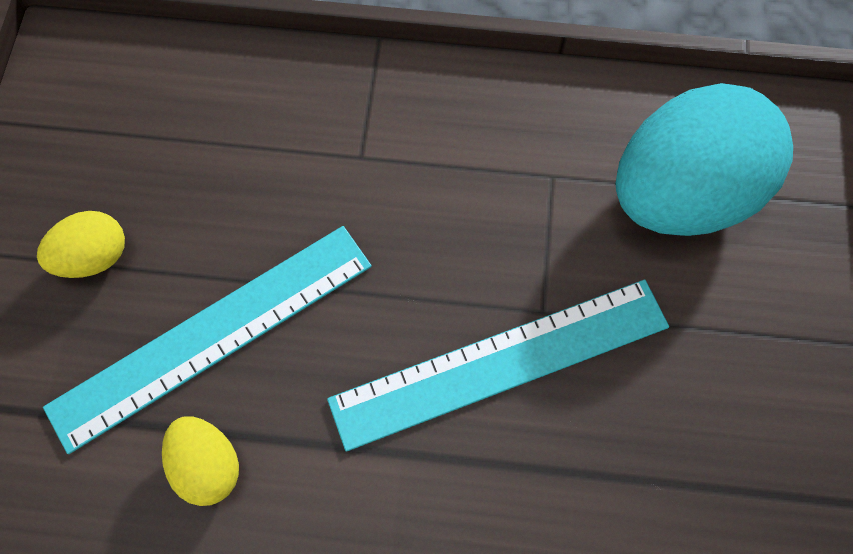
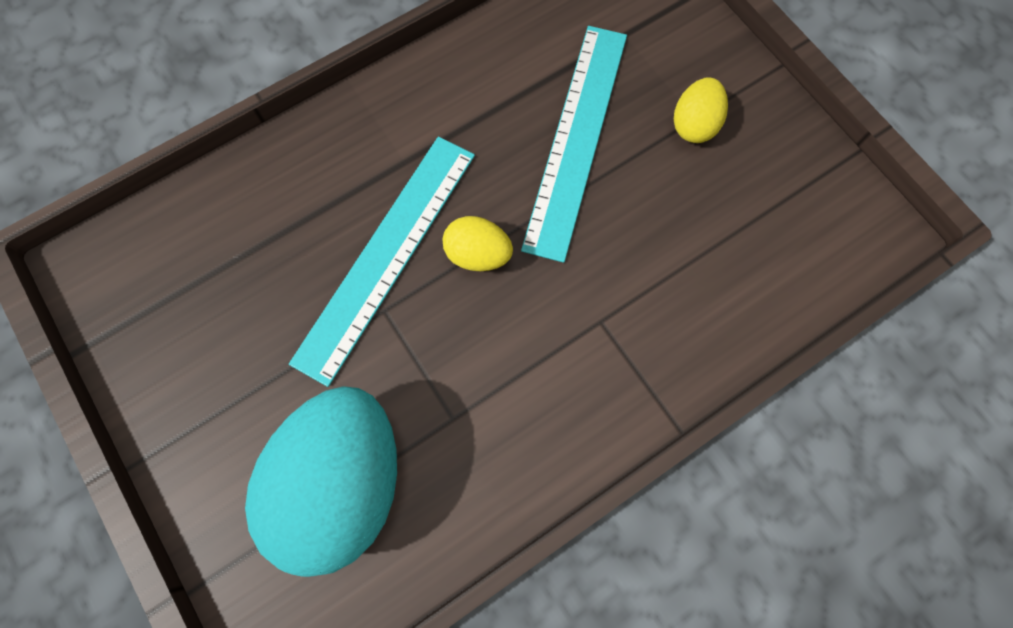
camera: 140 degrees right, 5 degrees up
(207, 466) = (508, 75): yellow egg -> yellow egg (478, 254)

